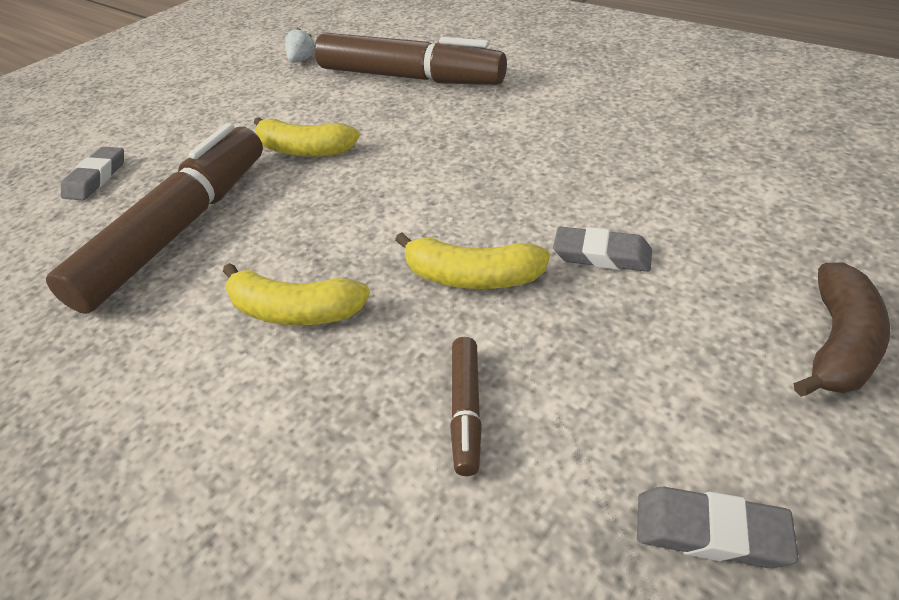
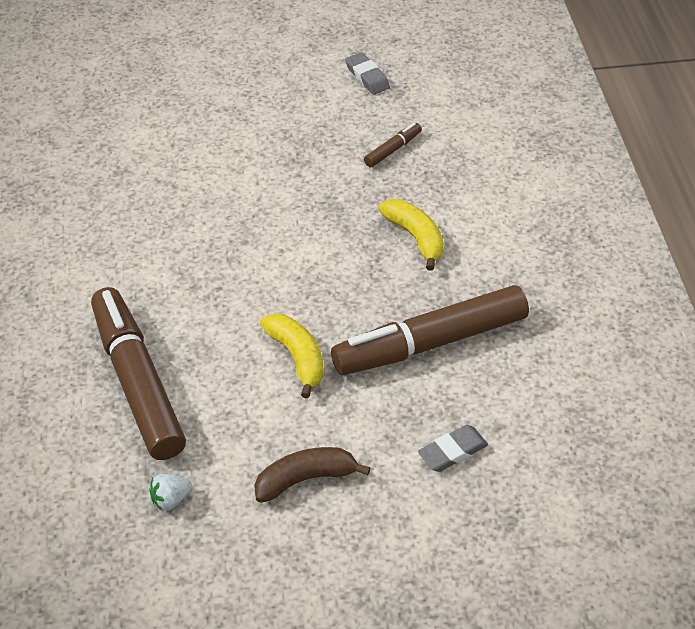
camera: 140 degrees left, 5 degrees up
(472, 277) = (322, 194): yellow banana -> none
(601, 255) = (257, 162): grey eraser -> none
(838, 343) = (243, 79): brown banana -> brown banana (305, 479)

